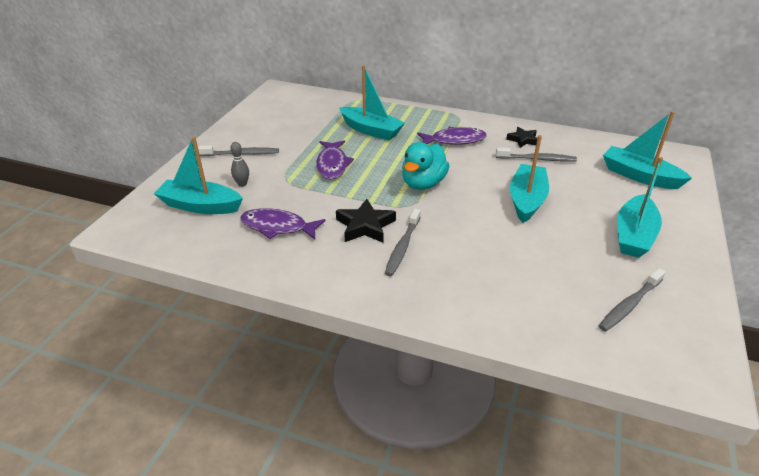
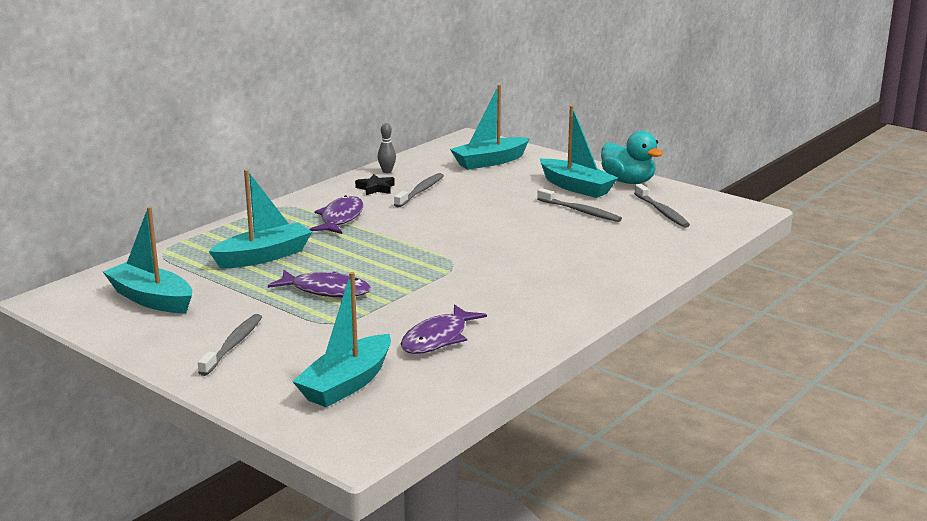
camera: 70 degrees left, 15 degrees down
(242, 184) = (317, 351): grey bowling pin -> grey bowling pin (387, 171)
(365, 226) = (474, 291): black star -> none
(402, 247) = (525, 280): grey toothbrush -> grey toothbrush (580, 211)
(423, 183) = (417, 250): turquoise duck -> turquoise duck (628, 181)
(526, 200) = (490, 212): turquoise boat -> turquoise boat (151, 299)

